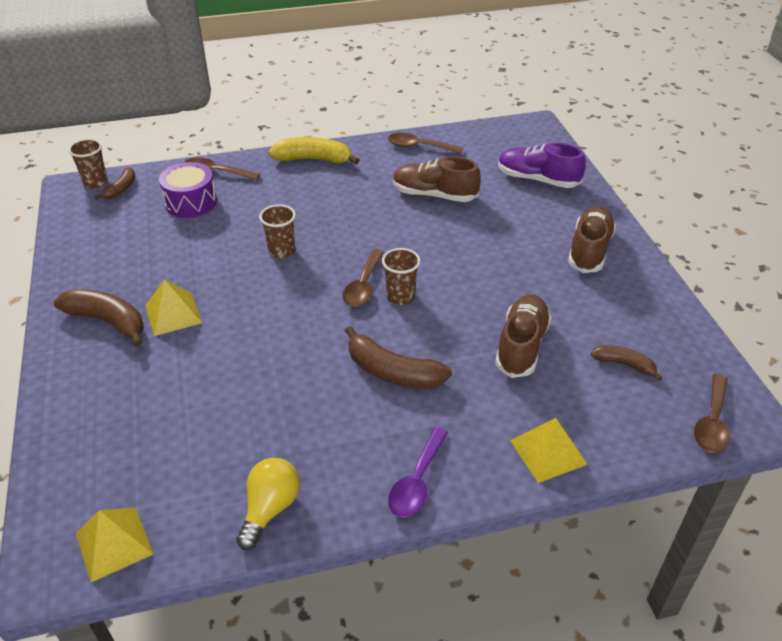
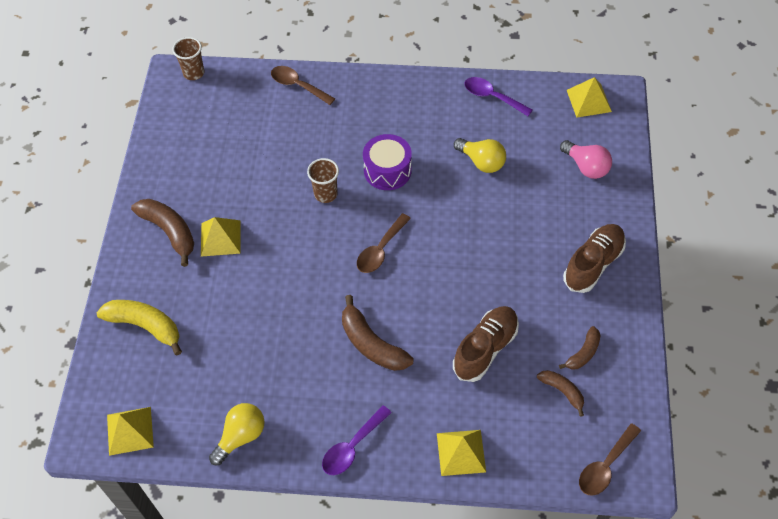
camera: 20 degrees right, 15 degrees up
(121, 189) = (213, 86): brown banana -> brown banana (583, 353)
(191, 202) = (267, 117): purple drum -> purple drum (387, 170)
(313, 159) = (389, 90): yellow banana -> yellow banana (145, 326)
(400, 297) = (406, 270): brown cup -> none
(419, 147) = (492, 97): brown spoon -> purple spoon
(434, 195) = (481, 162): brown shoe -> yellow light bulb
(511, 133) = (588, 100): none -> yellow pyramid
(537, 179) = (586, 167): purple shoe -> pink light bulb

